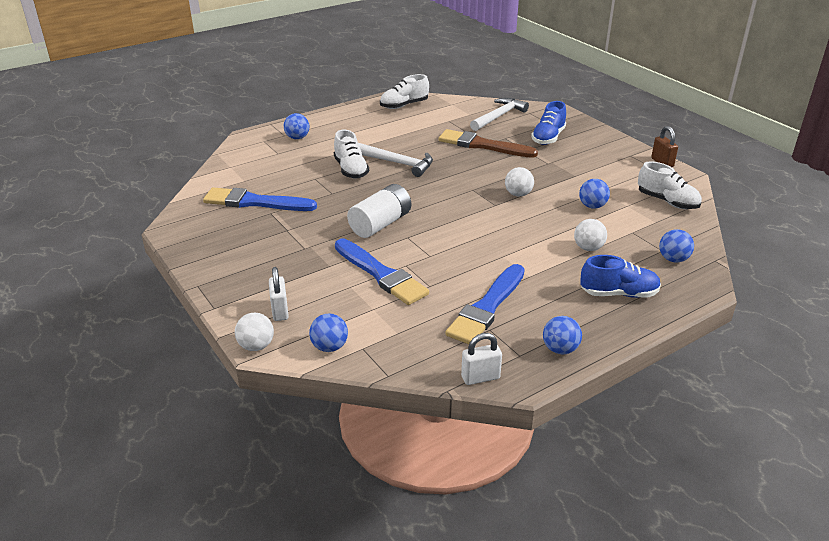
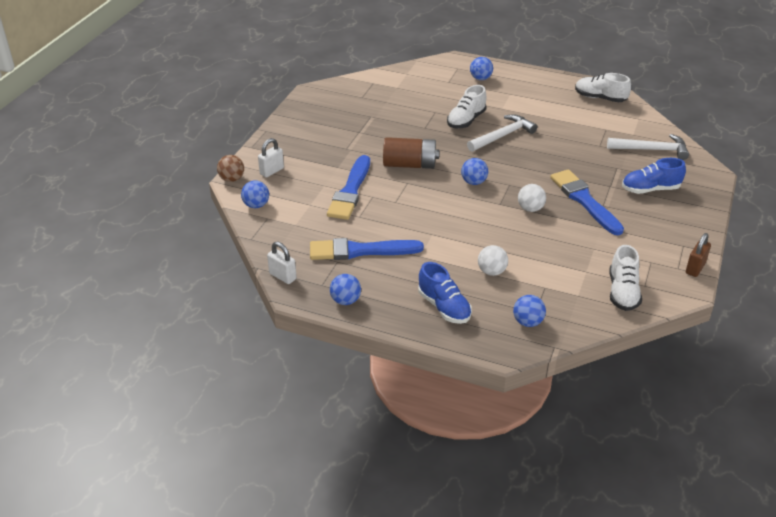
camera: 55 degrees right, 5 degrees up
(255, 202) = (376, 104): blue brush -> blue brush (584, 201)
(256, 346) = (232, 179): white ball -> brown ball
(380, 224) = (410, 164): white battery -> brown battery
(398, 163) = (503, 136): white hammer -> white hammer turned 120 degrees counterclockwise
(483, 145) = (587, 162): brown brush -> none
(592, 206) = (560, 252): blue ball -> blue ball (473, 182)

